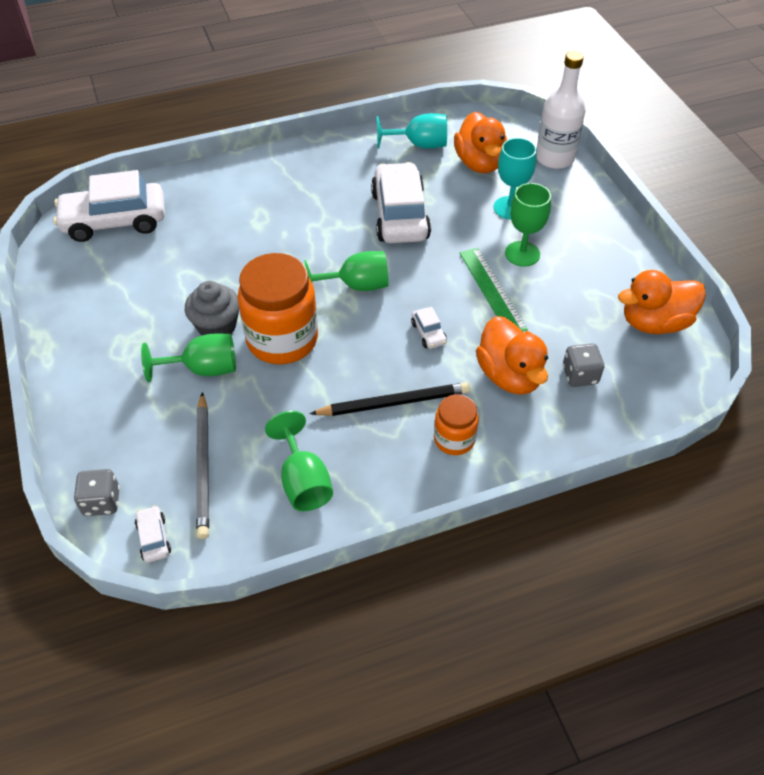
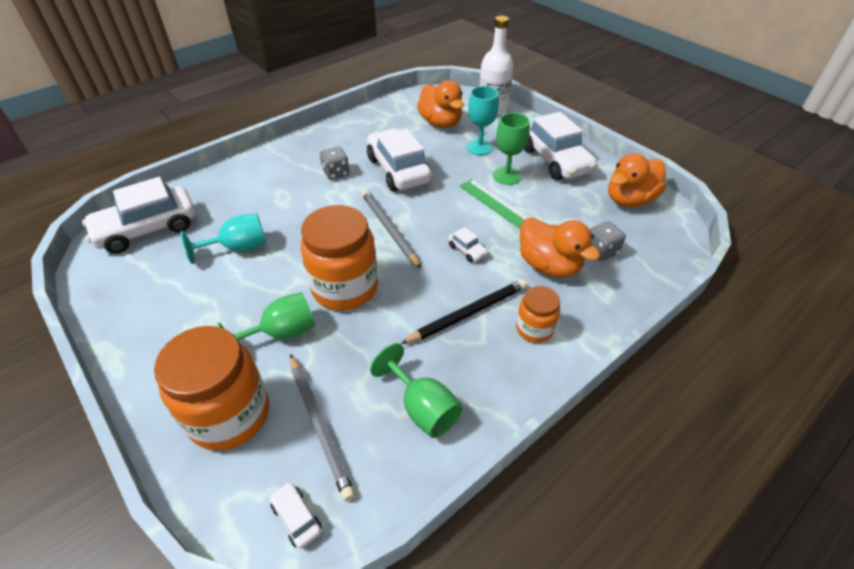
camera: 20 degrees left, 5 degrees down
(102, 502) = (224, 497): grey dice -> grey dice (336, 173)
(129, 432) = (229, 415): none -> orange jar
(217, 326) = (280, 292): grey cupcake -> none
(356, 286) = (389, 229): green goblet -> grey pencil
(419, 145) = (388, 120): turquoise goblet -> turquoise goblet (238, 248)
(593, 248) = (555, 160): none -> white car

